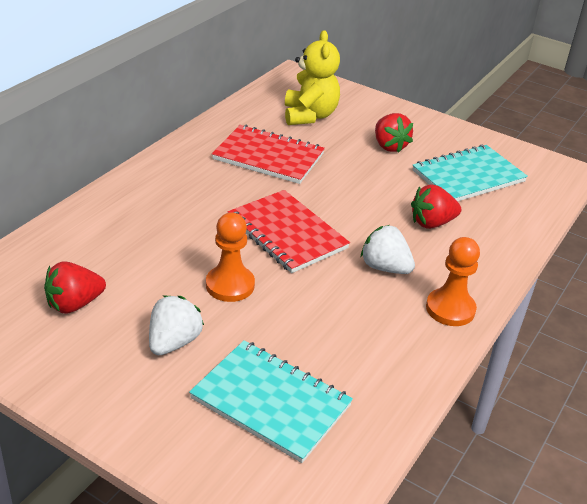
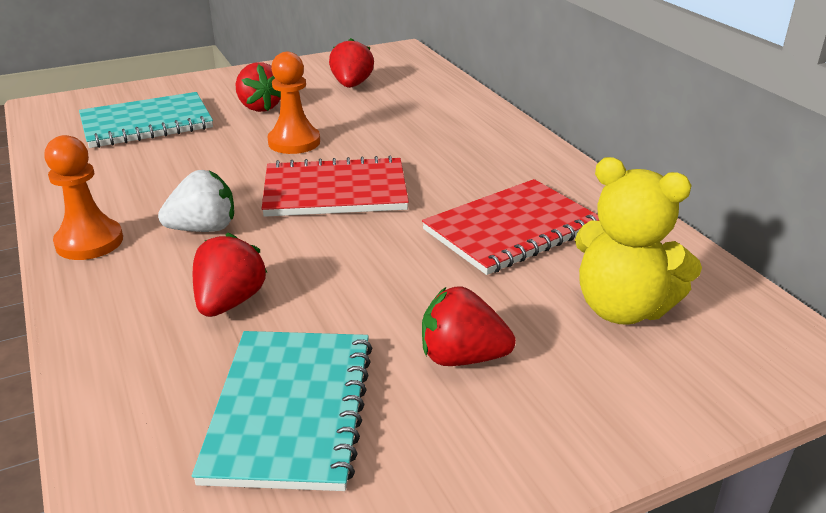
camera: 125 degrees right, 5 degrees down
(174, 342) = (259, 107): white strawberry -> red strawberry

